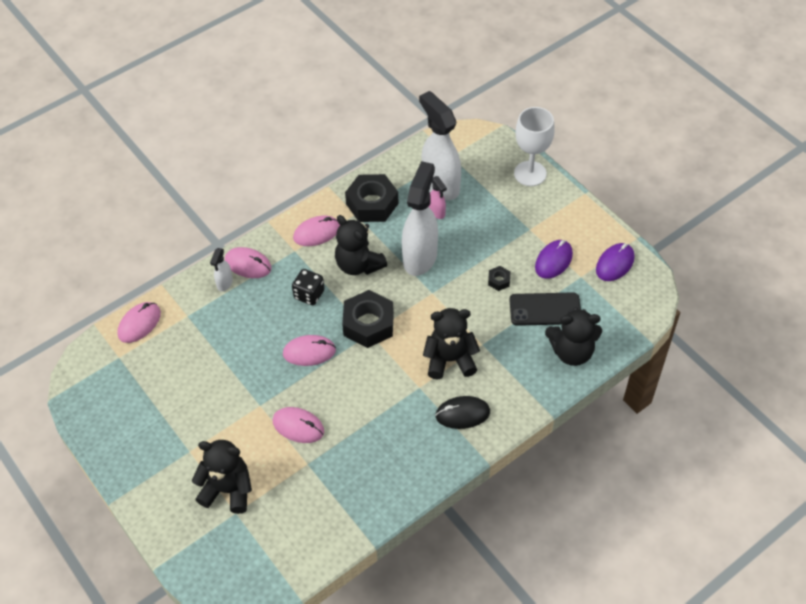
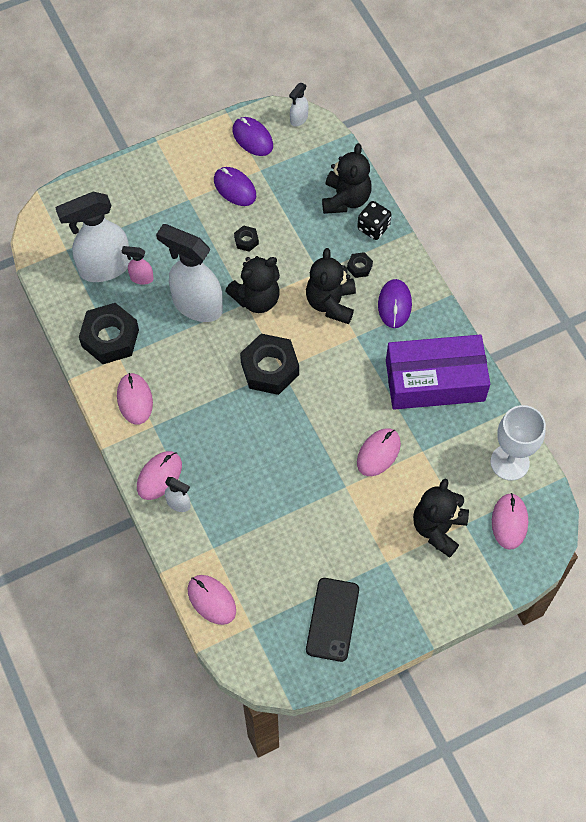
camera: 80 degrees left, 10 degrees up
(309, 294) = (217, 419): black dice -> black dice (373, 227)
(309, 352) = (291, 430): pink mouse -> pink mouse (509, 522)
(358, 265) = (190, 365): black teddy bear -> black teddy bear (256, 298)
(386, 463) = (435, 380): none -> purple box
(437, 212) = (141, 278): pink spray bottle -> pink spray bottle turned 150 degrees counterclockwise
(462, 414) = (394, 305): black mouse -> purple mouse
(497, 377) = (359, 267): none -> black nut
(530, 173) = (115, 182): white goblet -> white goblet (509, 462)
(545, 309) = (291, 209): black phone -> black phone (332, 619)
(651, 296) = (298, 119): none -> white spray bottle

